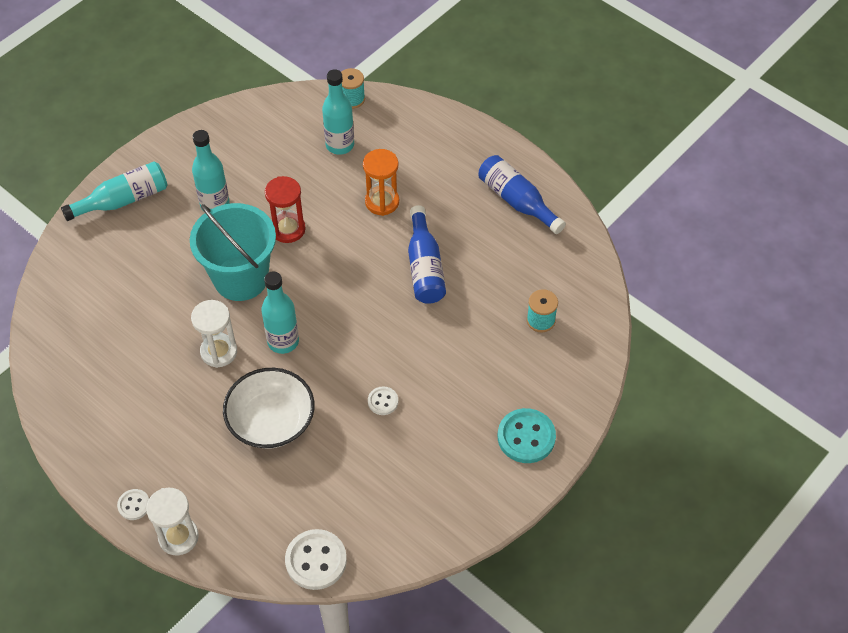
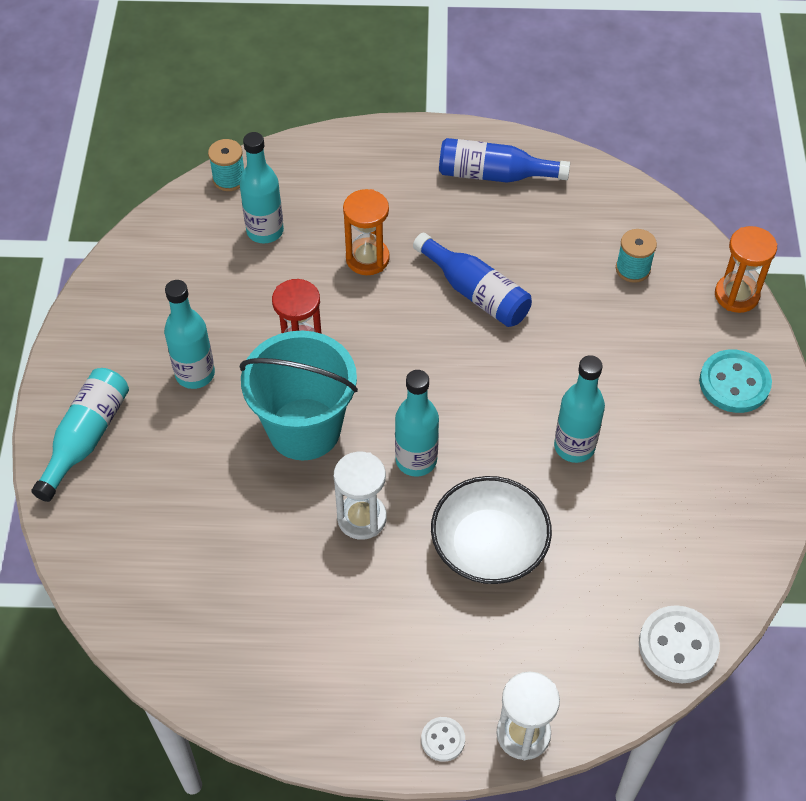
camera: 40 degrees left, 0 degrees up
(383, 401) = (574, 446): white button -> turquoise bottle
(591, 384) = (736, 295): none -> orange hourglass

